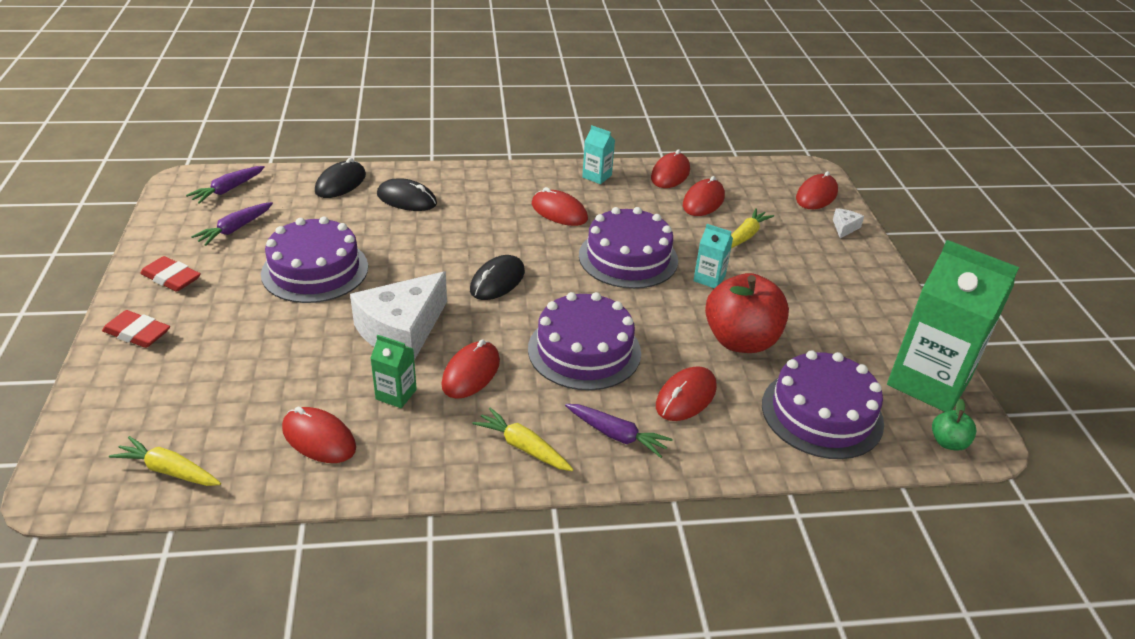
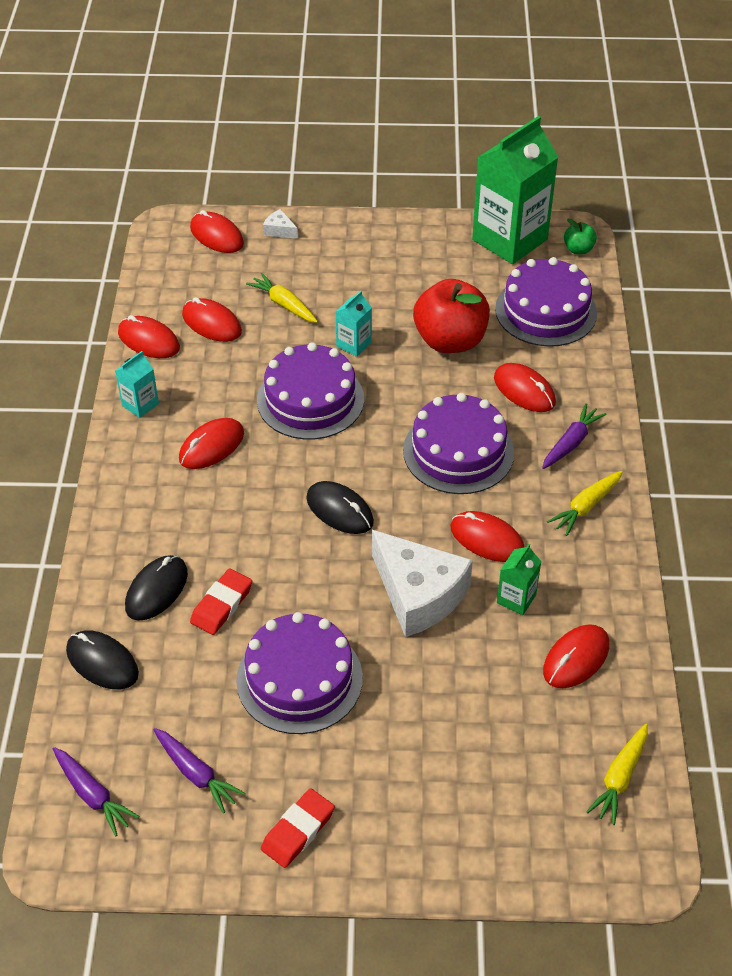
camera: 80 degrees left, 10 degrees up
(137, 333) = (405, 848): red eraser -> red eraser (222, 605)

